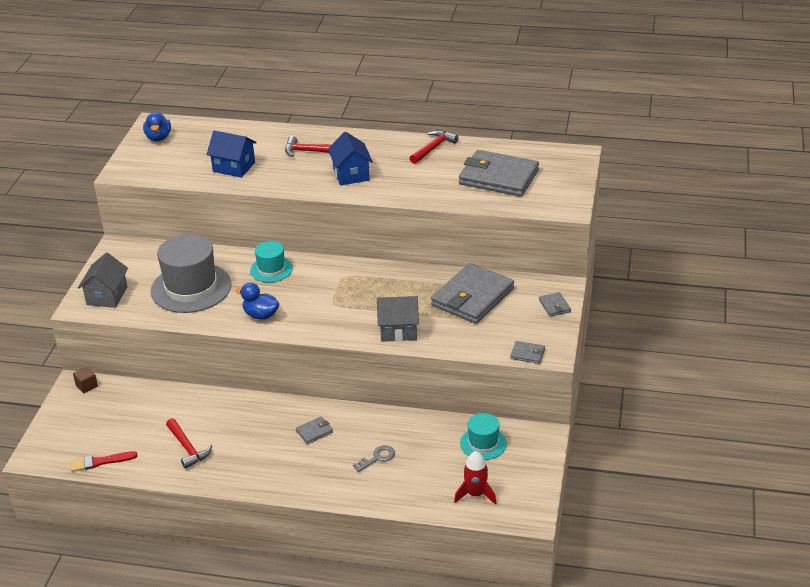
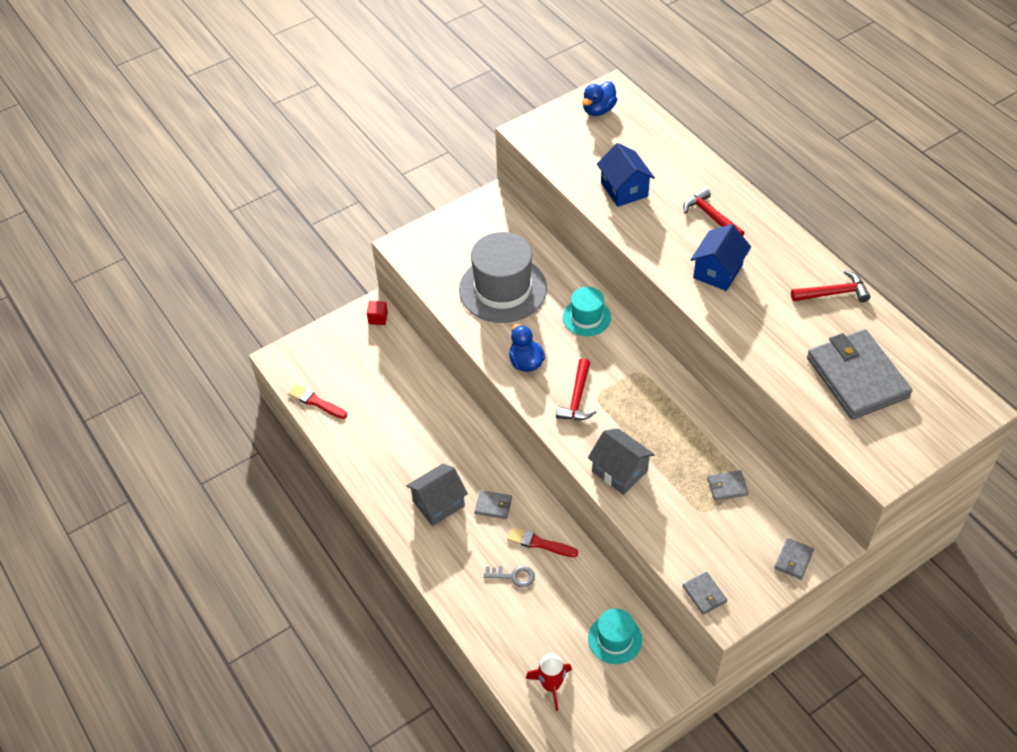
camera: 45 degrees right, 15 degrees up
(87, 386) = (378, 318): brown cube -> red cube
(107, 296) = (433, 249): grey house -> grey house (438, 503)
(187, 448) = (386, 441): red hammer -> red hammer (577, 398)
(371, 430) = (539, 543): none -> red brush
(472, 297) = (727, 487): grey wallet -> grey wallet, size x0.42

